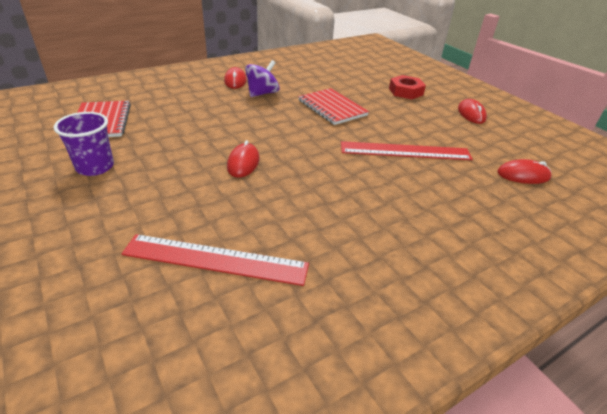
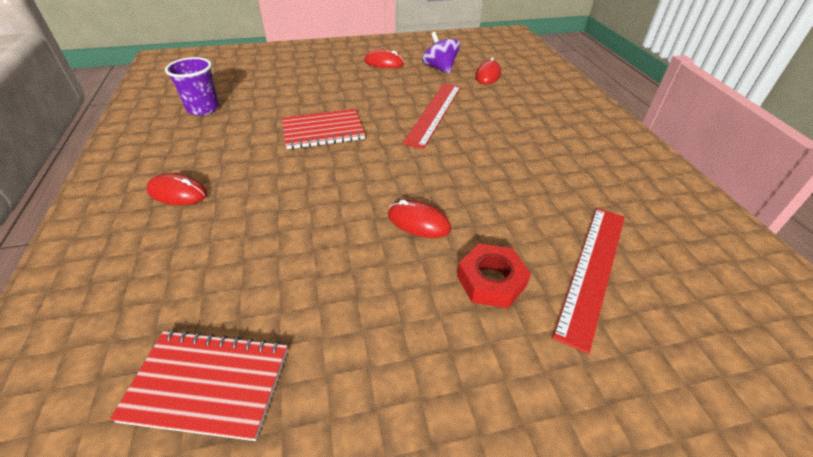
camera: 70 degrees left, 5 degrees up
(95, 167) = (374, 390): purple cup -> purple cup (203, 108)
(262, 93) = (243, 175): purple spinning top -> purple spinning top (440, 68)
(405, 91) = (317, 79): red nut -> red nut (491, 281)

